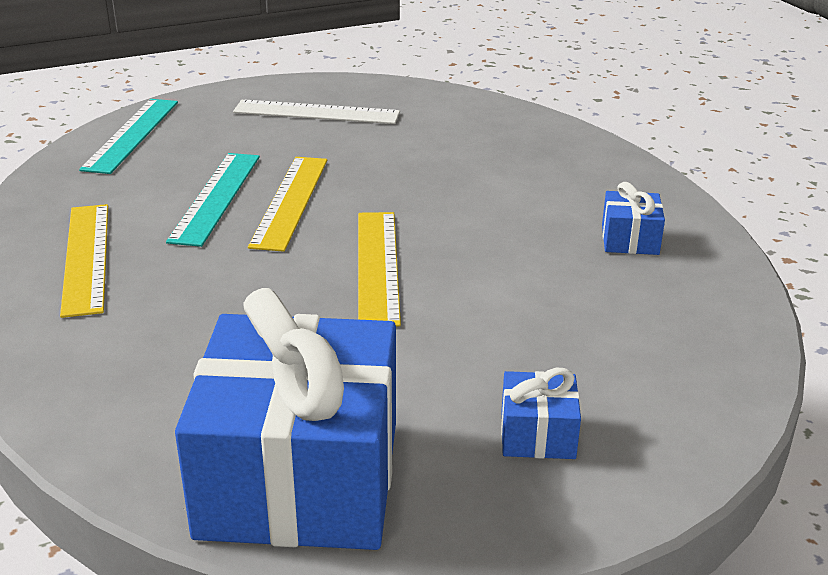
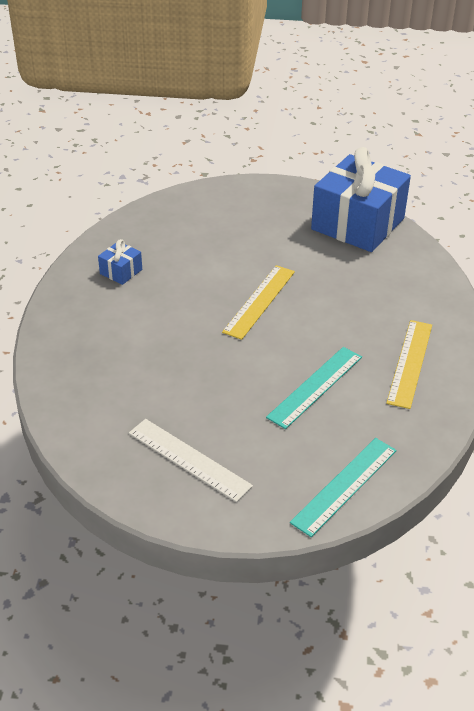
camera: 150 degrees left, 10 degrees up
(290, 201) = (272, 365): yellow ruler -> none
(537, 435) = (262, 209): blue gift -> none

